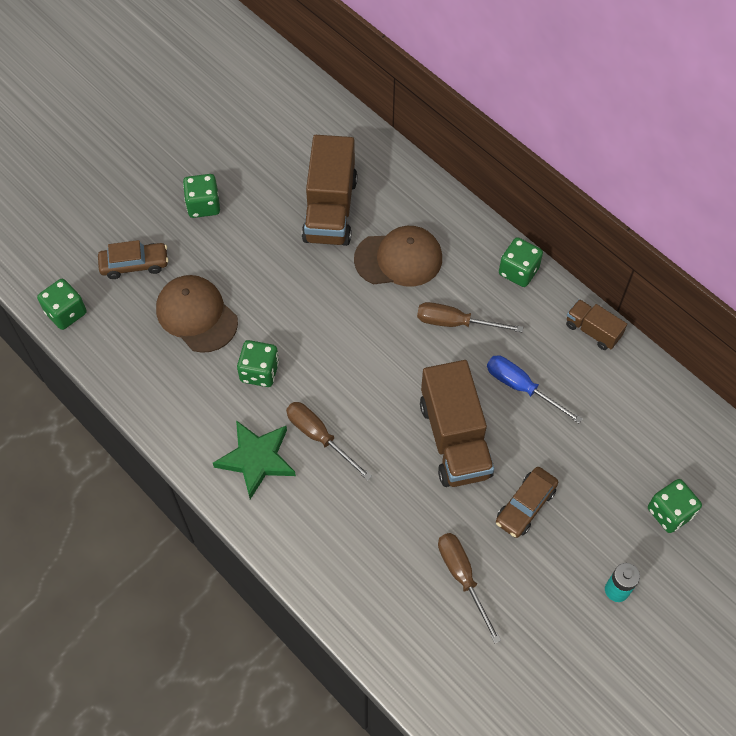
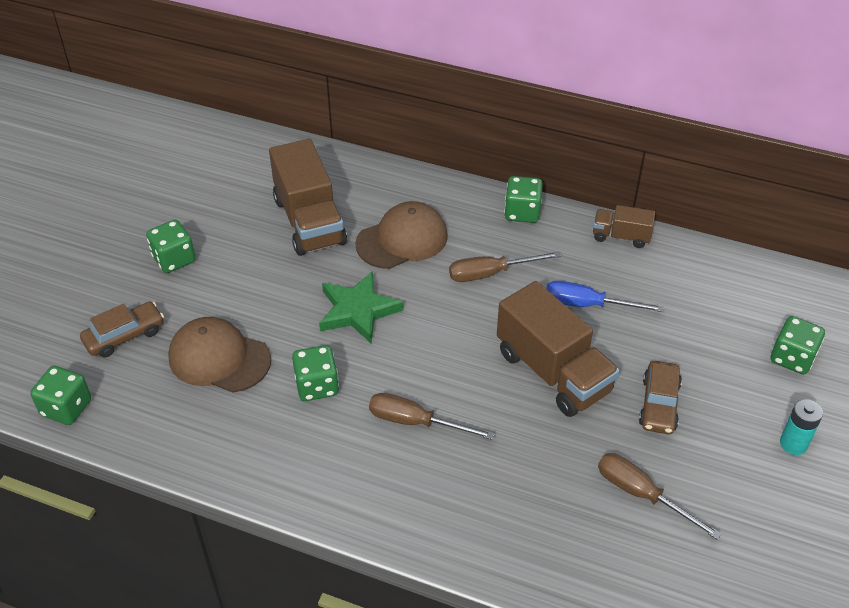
camera: 25 degrees left, 15 degrees down
(256, 459) = (360, 469): green star -> green star (358, 310)

